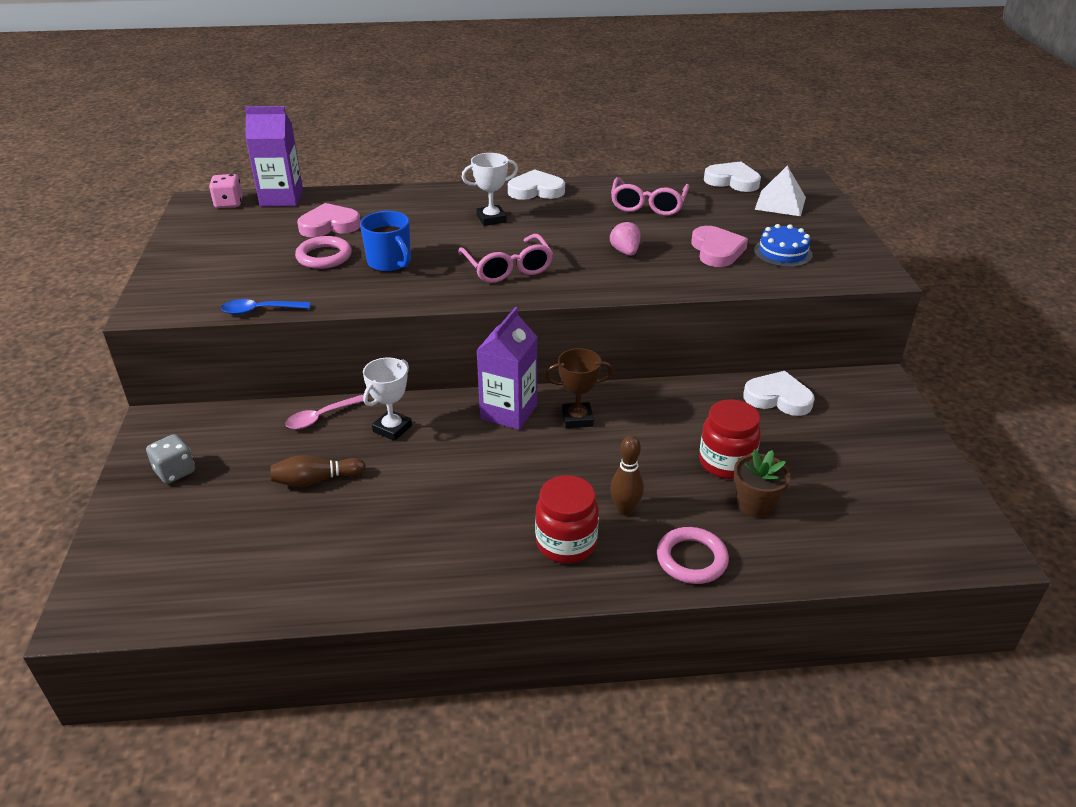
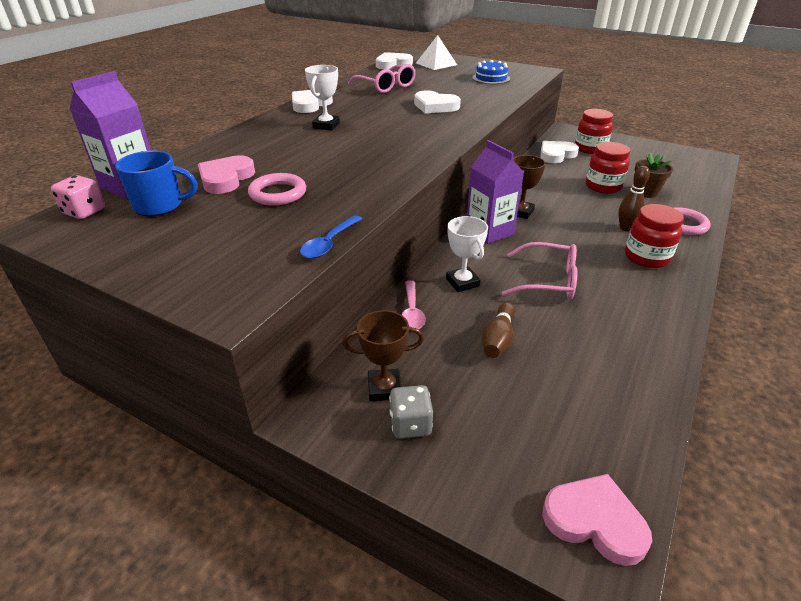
camera: 55 degrees left, 0 degrees up
(208, 443) = (384, 388): none -> brown trophy
(390, 263) = (333, 172): blue mug -> blue mug (160, 206)
(508, 268) = (405, 139): pink glasses -> pink glasses (548, 281)
(625, 252) = (435, 106): pink strawberry -> white heart
(716, 250) = (467, 88): pink heart -> pink heart (594, 521)
(841, 420) = (590, 149): none -> red jar

